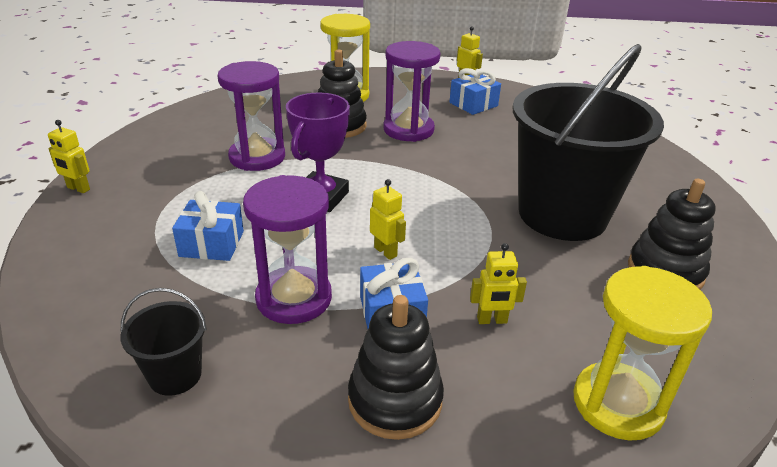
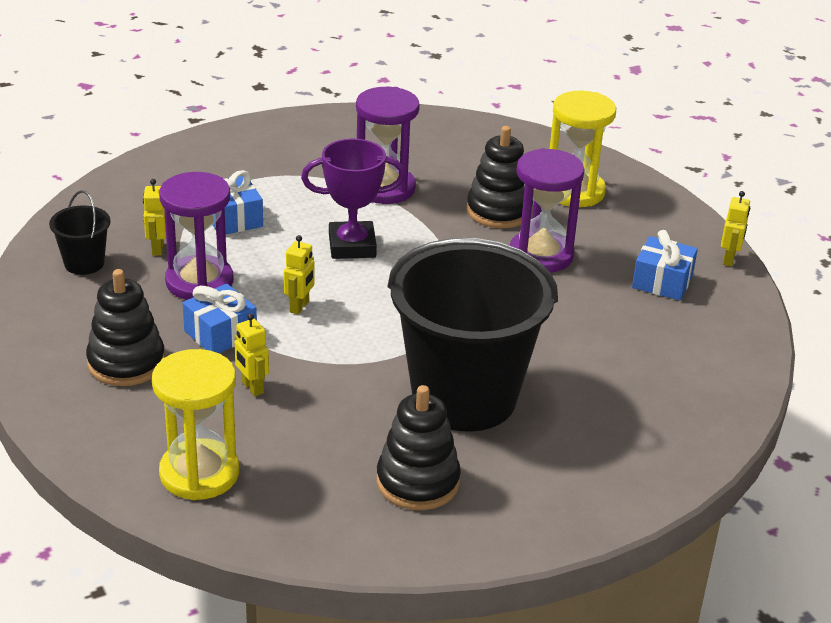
camera: 60 degrees right, 0 degrees up
(78, 189) = (248, 129): yellow robot -> yellow robot (157, 248)

